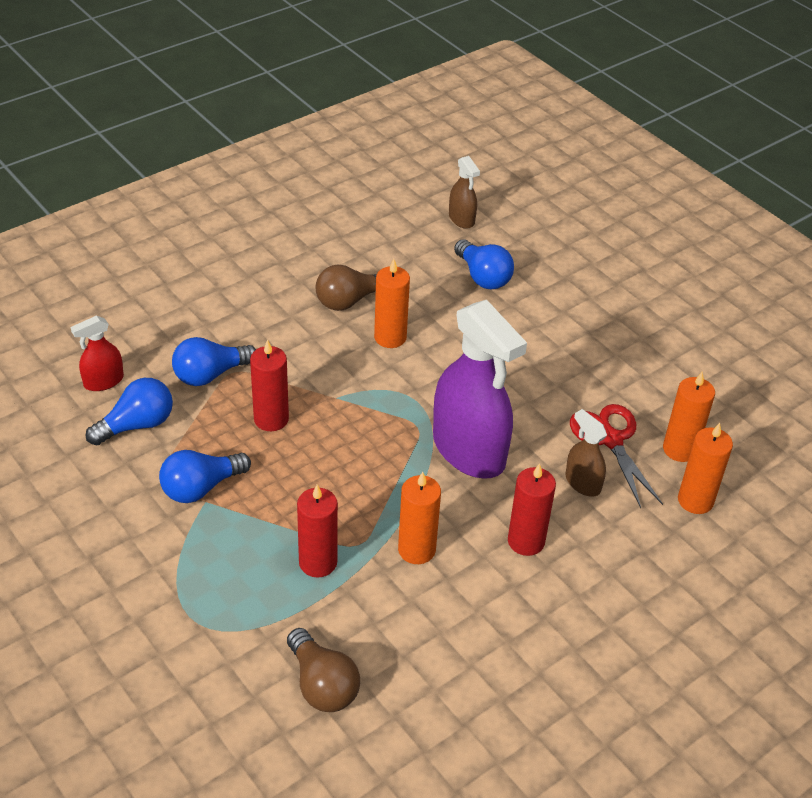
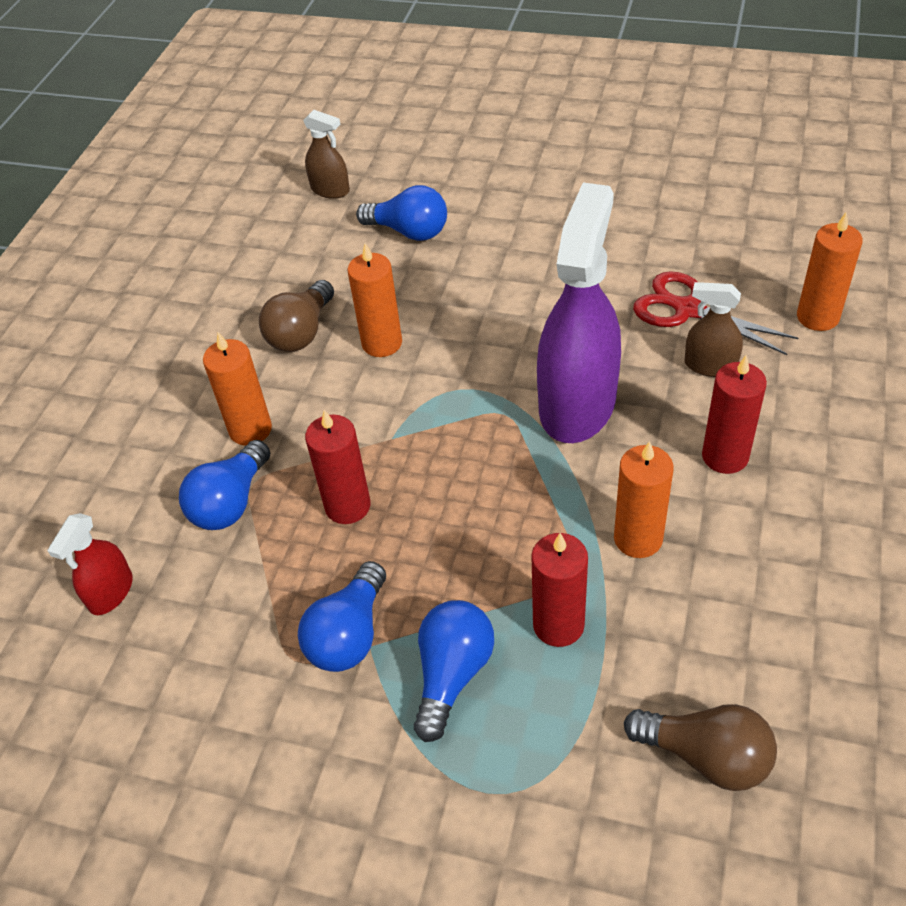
camera: 30 degrees left, 5 degrees up
(137, 425) = (202, 615): blue light bulb -> blue light bulb (452, 674)
(469, 450) = (577, 404): purple spray bottle -> purple spray bottle turned 90 degrees counterclockwise
(680, 449) = (753, 280): orange candle -> orange candle (250, 429)

